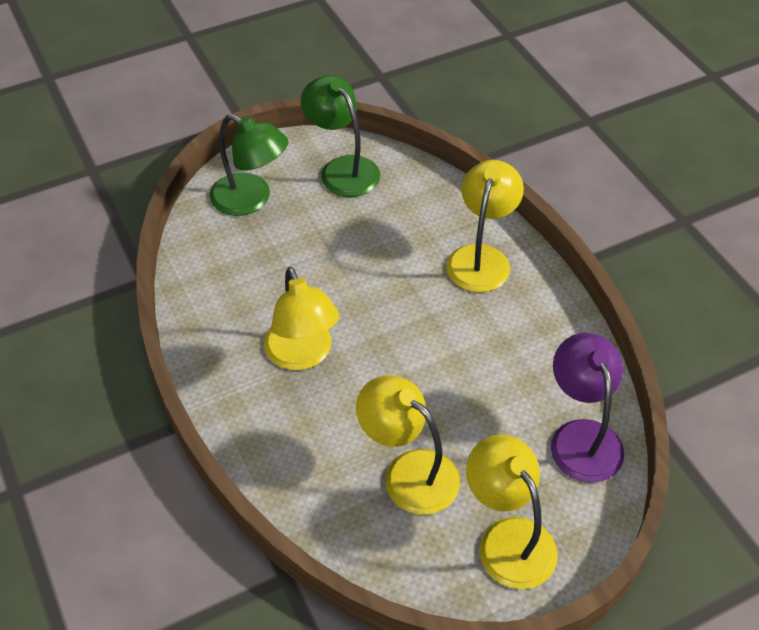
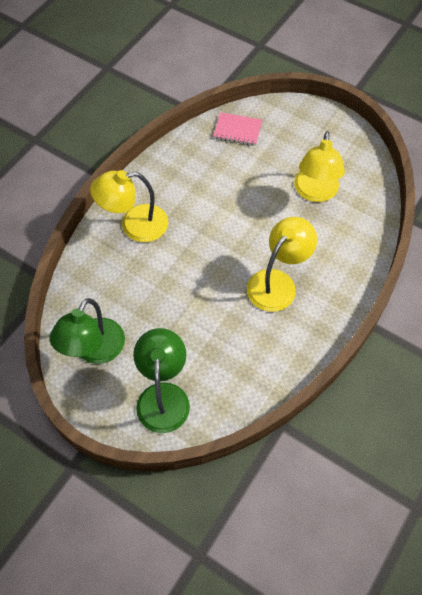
camera: 120 degrees left, 10 degrees up
(508, 538) = (319, 137): yellow lamp -> none
(581, 437) = (237, 130): purple lamp -> pink notebook

